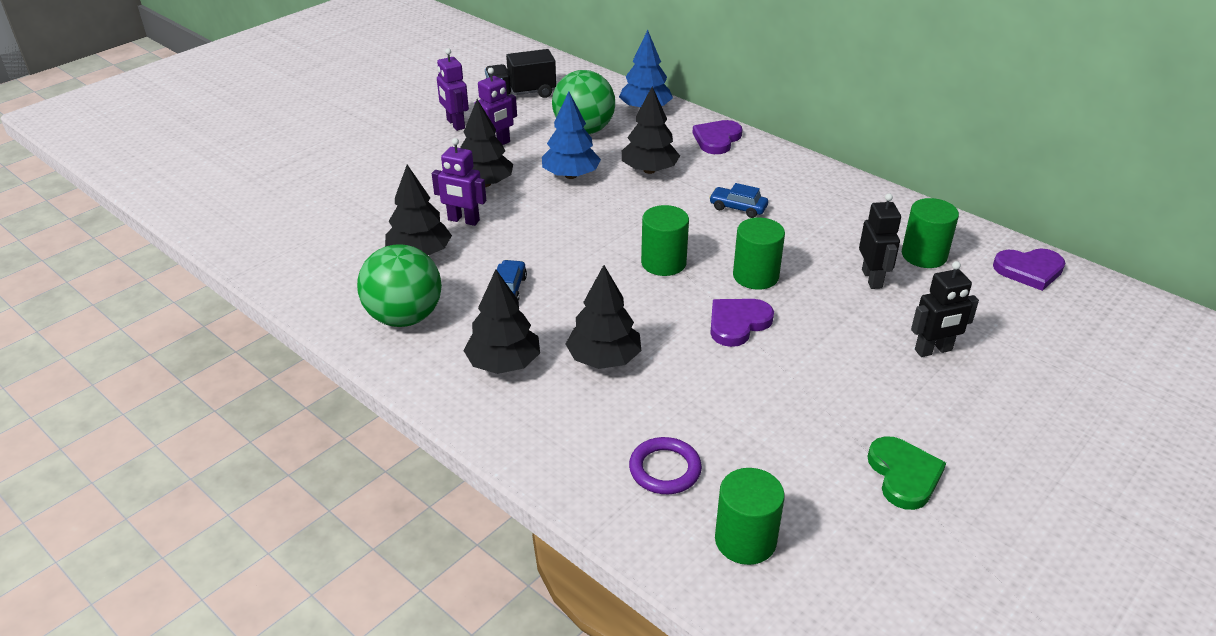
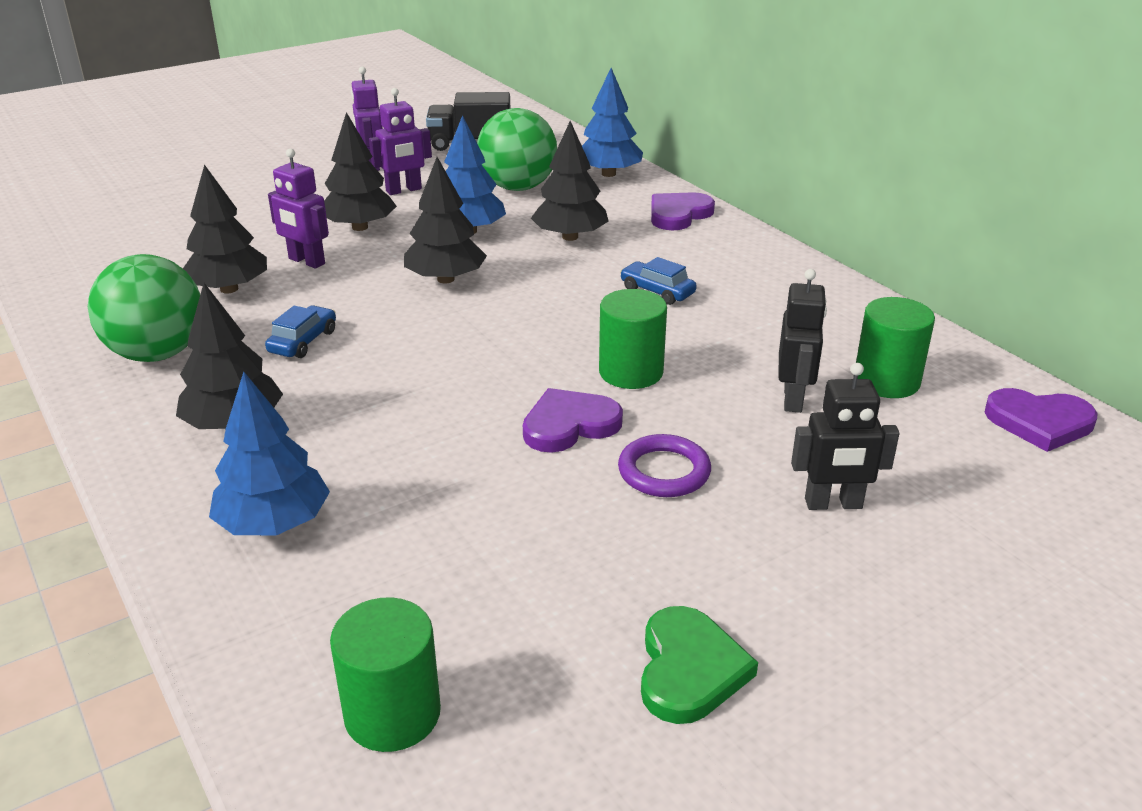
camera: 15 degrees right, 5 degrees down
(585, 432) = (274, 523): none -> blue tree
(604, 359) = (363, 439): black tree -> black tree (446, 279)
(663, 263) = (518, 340): green cylinder -> none
(665, 469) = (346, 592): purple ring -> purple ring (664, 471)

